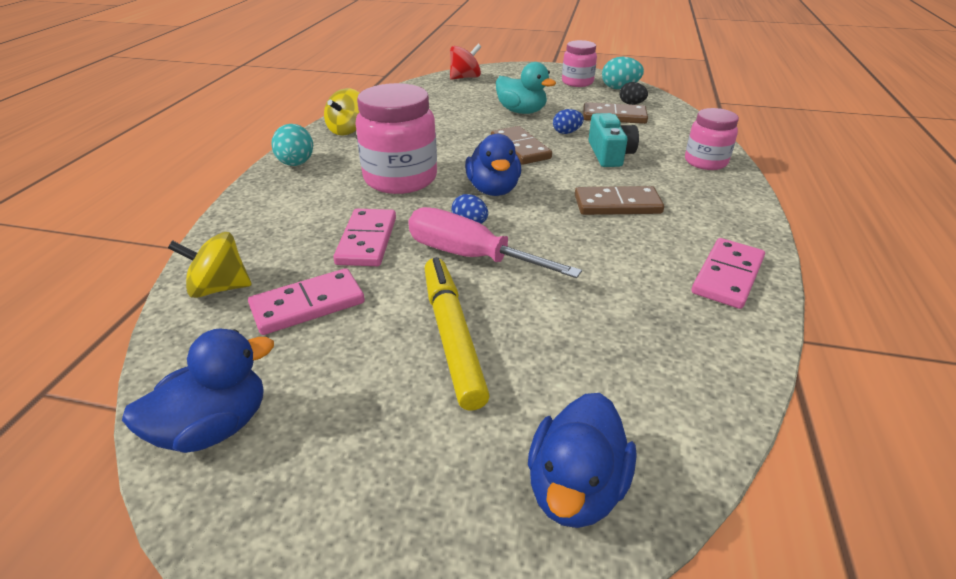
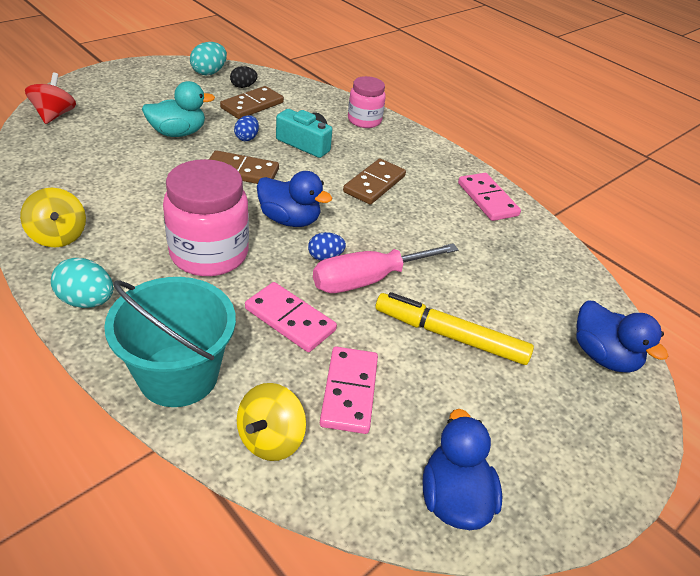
camera: 60 degrees left, 5 degrees up
(255, 223) = (178, 375): none -> turquoise bucket
(577, 82) = (167, 79): pink jar -> none

